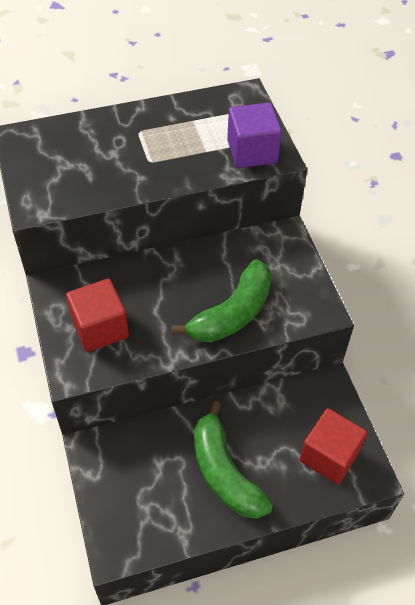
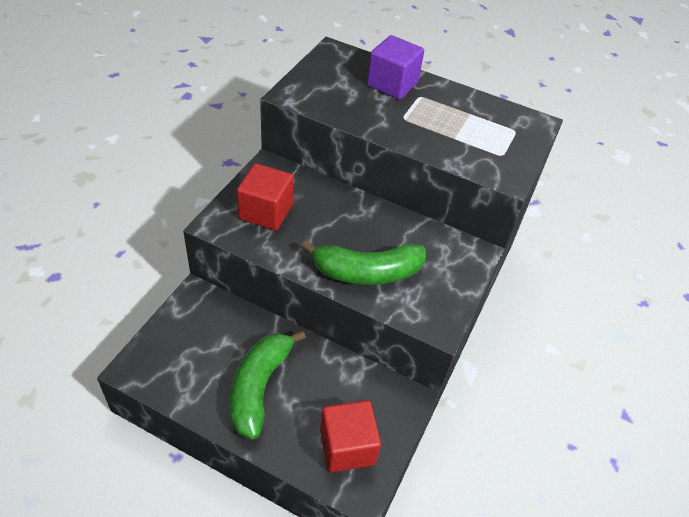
camera: 40 degrees right, 5 degrees down
(252, 152) = (491, 161): purple cube -> purple cube (392, 84)

